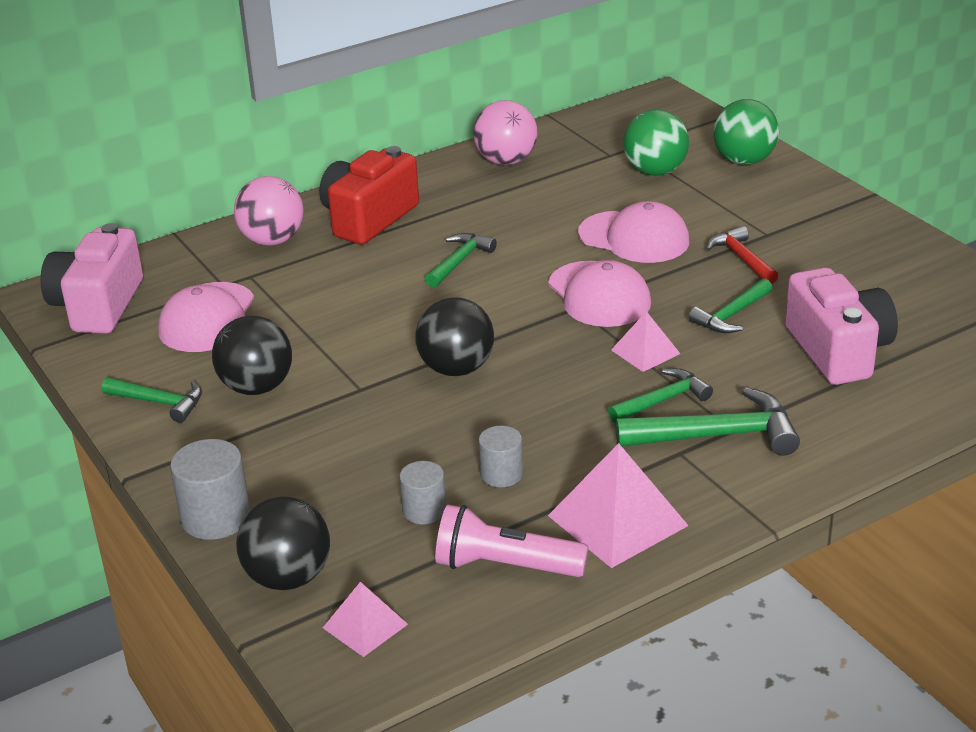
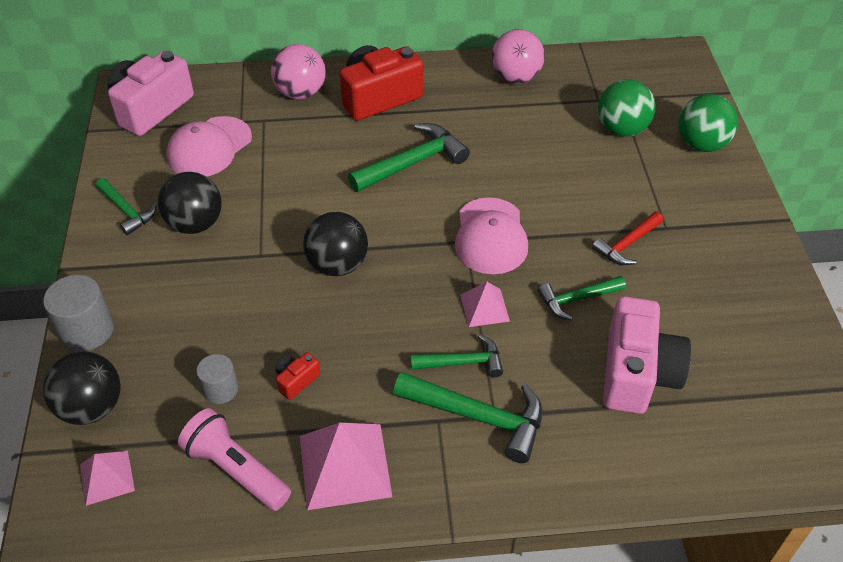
camera: 25 degrees right, 15 degrees up
(459, 261) = (413, 163): green hammer -> green hammer, size x1.60
(501, 474) = (296, 380): grey cylinder -> red camera
(634, 238) = (557, 190): pink cap -> none
(741, 258) = (627, 244): red hammer -> red hammer turned 135 degrees counterclockwise

